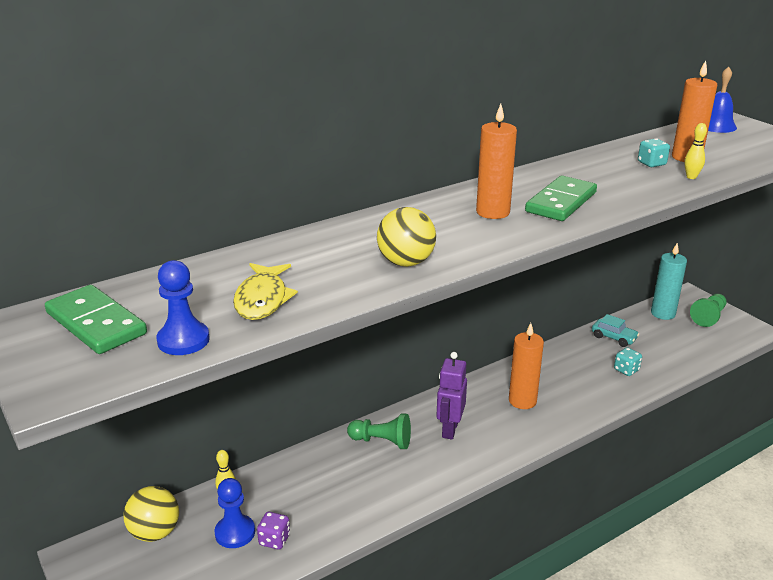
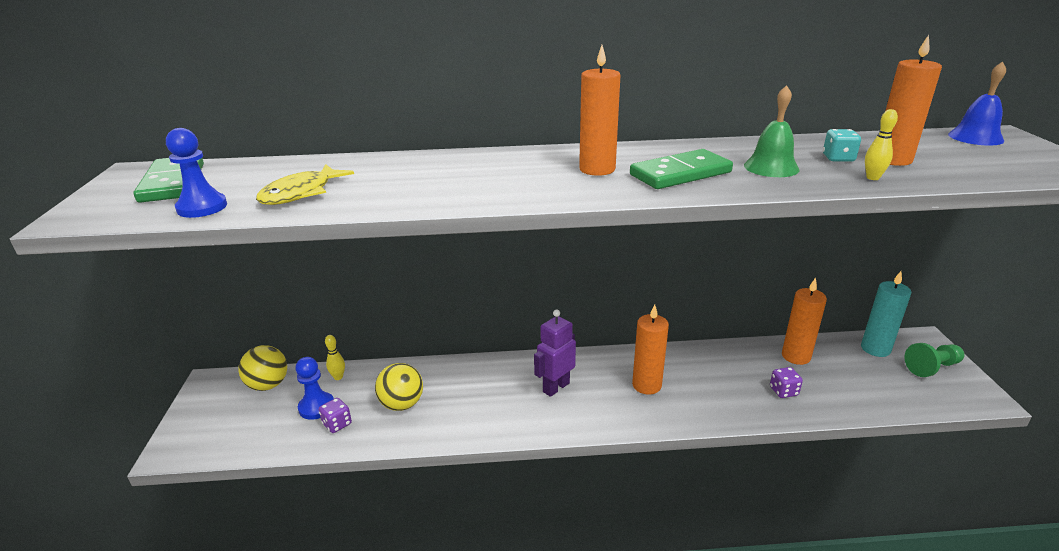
camera: 30 degrees right, 0 degrees up
(382, 441) = (490, 377): green pawn -> none
(406, 263) = (454, 192): yellow ball -> yellow ball (402, 404)
(614, 338) = (796, 356): turquoise car -> orange candle
(616, 182) = (771, 167): none -> green bell
(626, 370) = (783, 391): turquoise dice -> purple dice

